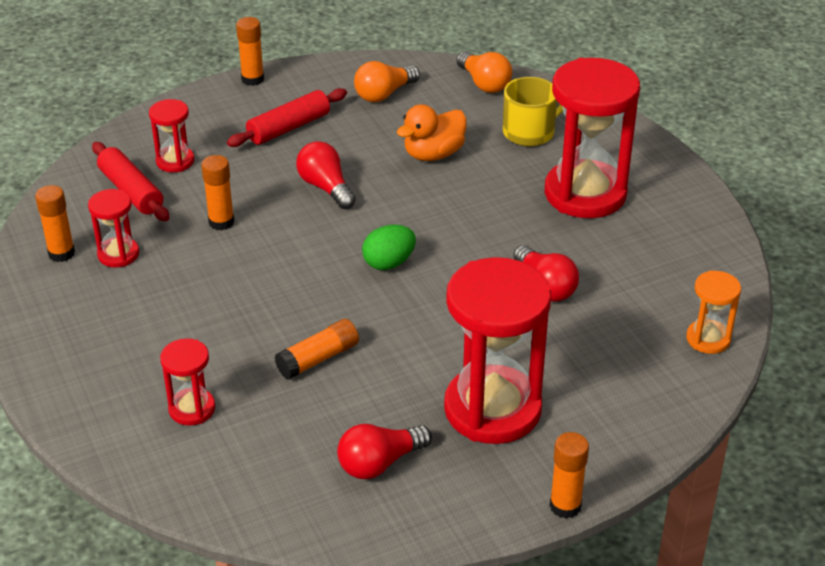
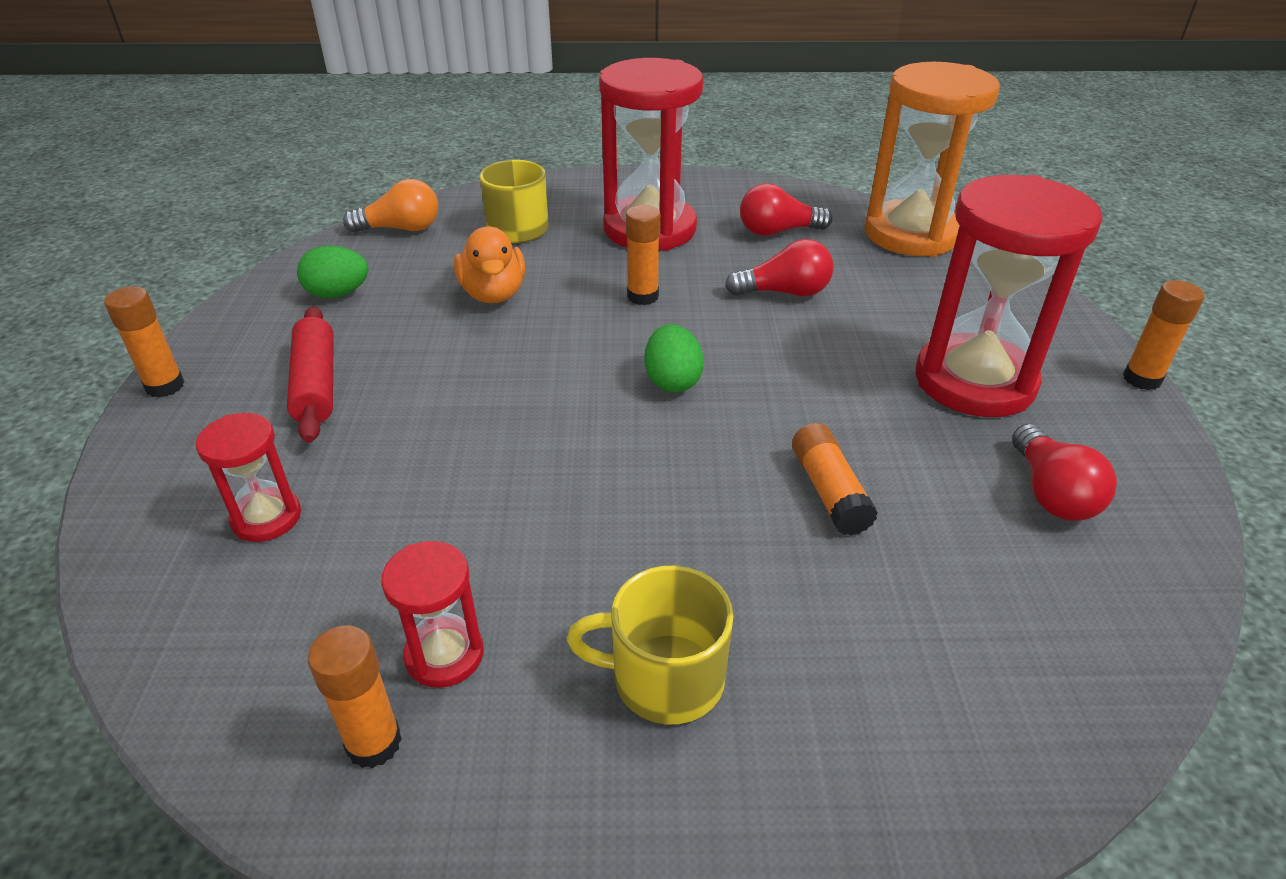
camera: 65 degrees left, 0 degrees up
(131, 191) = (288, 592): red rolling pin -> none
(139, 330) = (665, 678): none -> yellow mug
(192, 409) = (889, 658): red hourglass -> none
(221, 222) = (466, 506): orange glue stick -> orange glue stick (643, 296)
(326, 187) = (479, 389): red light bulb -> red light bulb (778, 231)
(384, 94) = (338, 294): orange light bulb -> green egg
(708, 339) = (911, 234): orange hourglass -> orange hourglass, size x2.10

